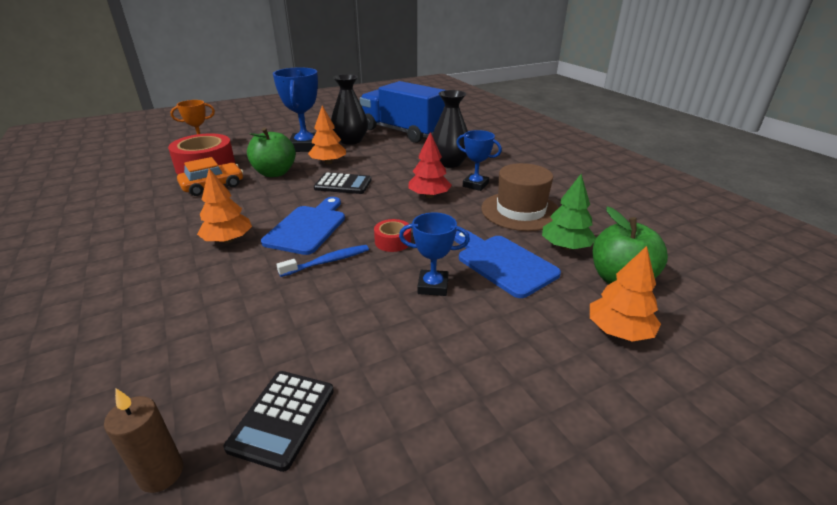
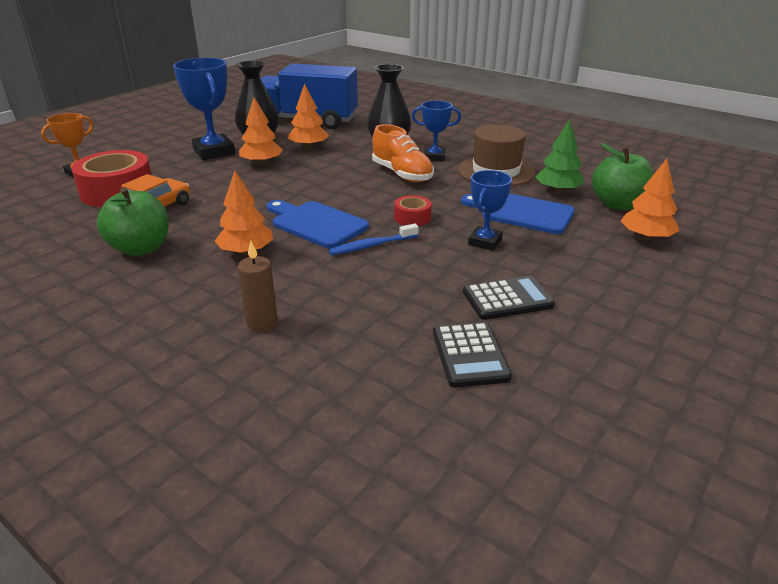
camera: 25 degrees left, 0 degrees up
(161, 473) = (418, 414): brown candle -> brown candle (262, 323)
(274, 173) = (213, 183): green apple -> green apple (141, 248)
(307, 227) = (316, 224): blue cutting board -> blue cutting board turned 45 degrees counterclockwise
(328, 261) = (371, 246): blue toothbrush -> blue toothbrush turned 150 degrees counterclockwise
(343, 184) = (304, 180): black calculator -> black calculator (507, 299)
(379, 155) = (309, 147): none -> orange tree
(429, 196) = (402, 174): red tree -> orange shoe
(433, 286) = (485, 242): blue trophy -> blue trophy turned 45 degrees counterclockwise

